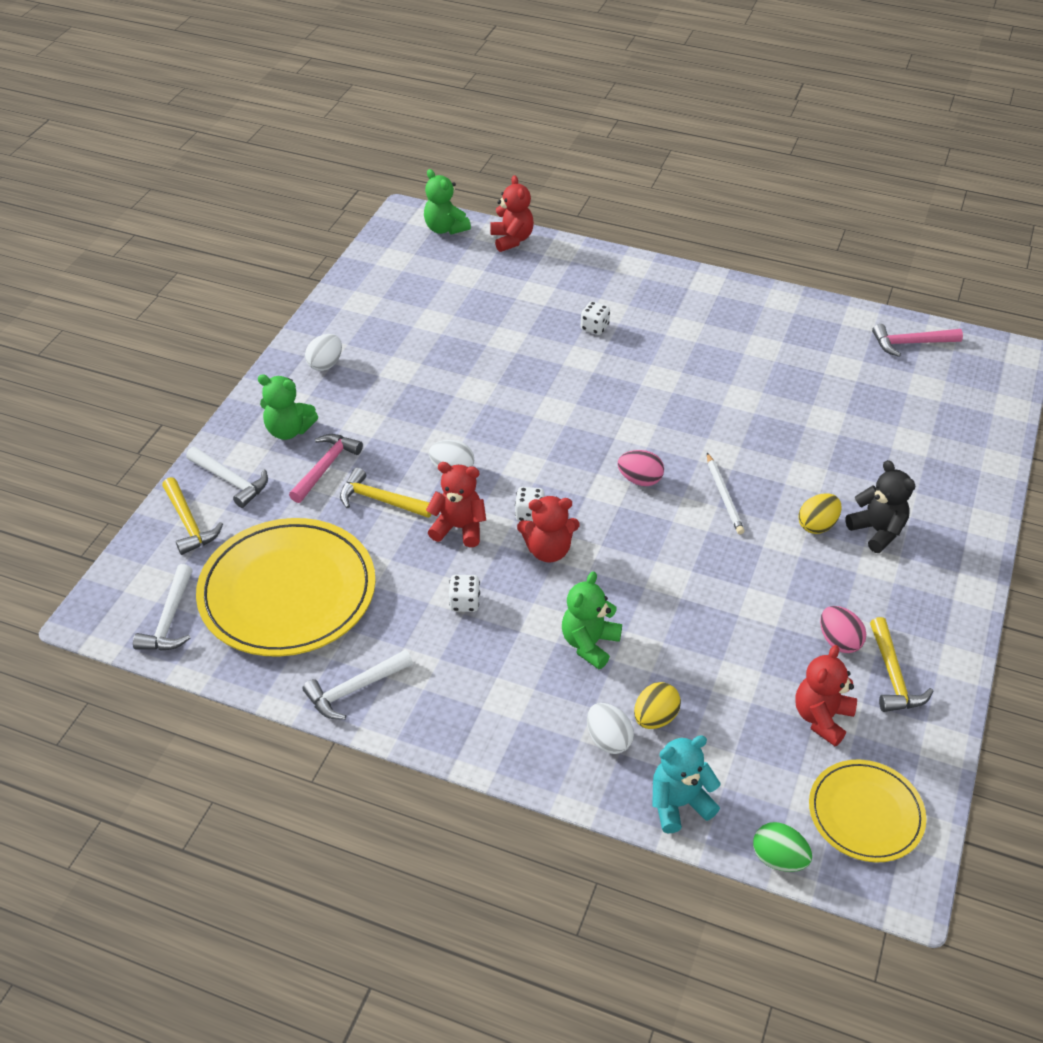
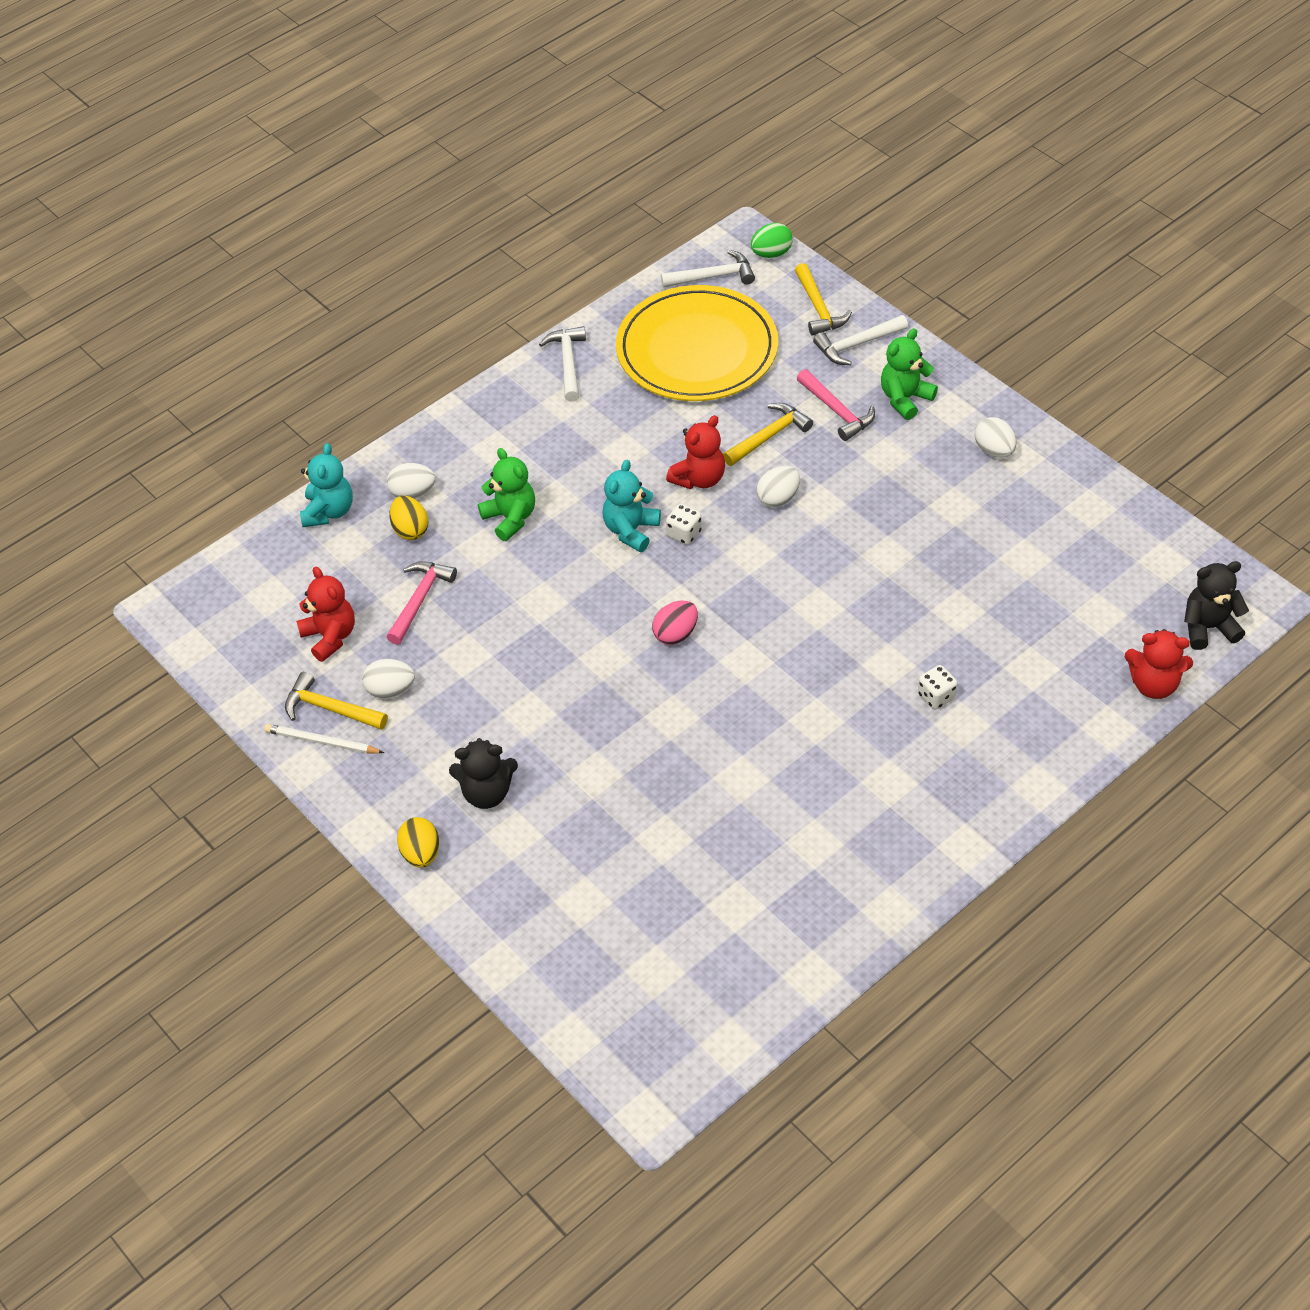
camera: 120 degrees right, 5 degrees up
(170, 619) = (713, 277): white hammer -> white hammer turned 135 degrees clockwise
(189, 523) = (818, 308): yellow hammer -> yellow hammer turned 105 degrees counterclockwise
(445, 228) = (1208, 628): green teddy bear -> black teddy bear
(464, 602) = (610, 454): white dice -> none
(548, 550) = (631, 530): red teddy bear -> turquoise teddy bear
(724, 496) = (612, 691): white pencil -> white pencil (322, 742)
(778, 858) = (243, 548): green egg -> green egg (771, 253)
(817, 525) = (526, 747): yellow egg -> yellow egg (421, 853)
(839, 641) = (390, 690): pink egg -> white egg
(865, 813) = (233, 619): yellow plate -> none
(911, 343) = (736, 1003): pink hammer -> pink hammer (420, 600)

